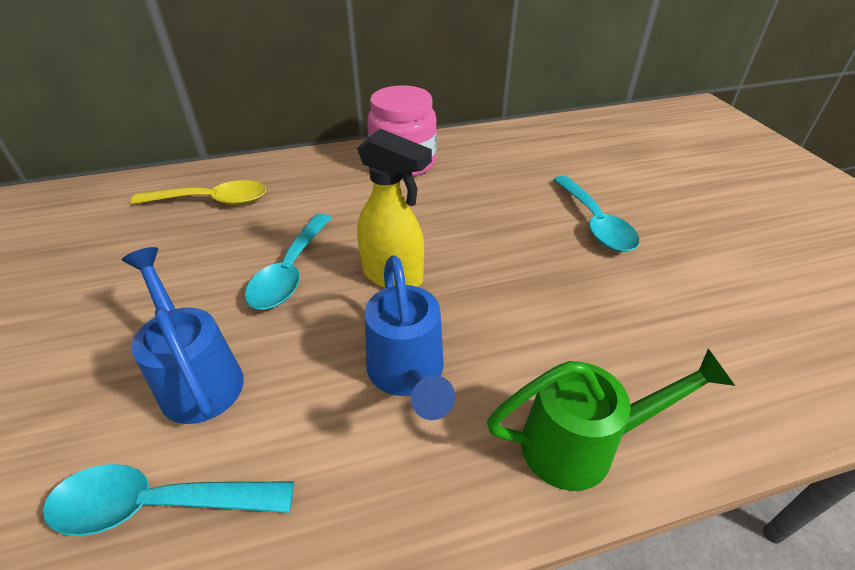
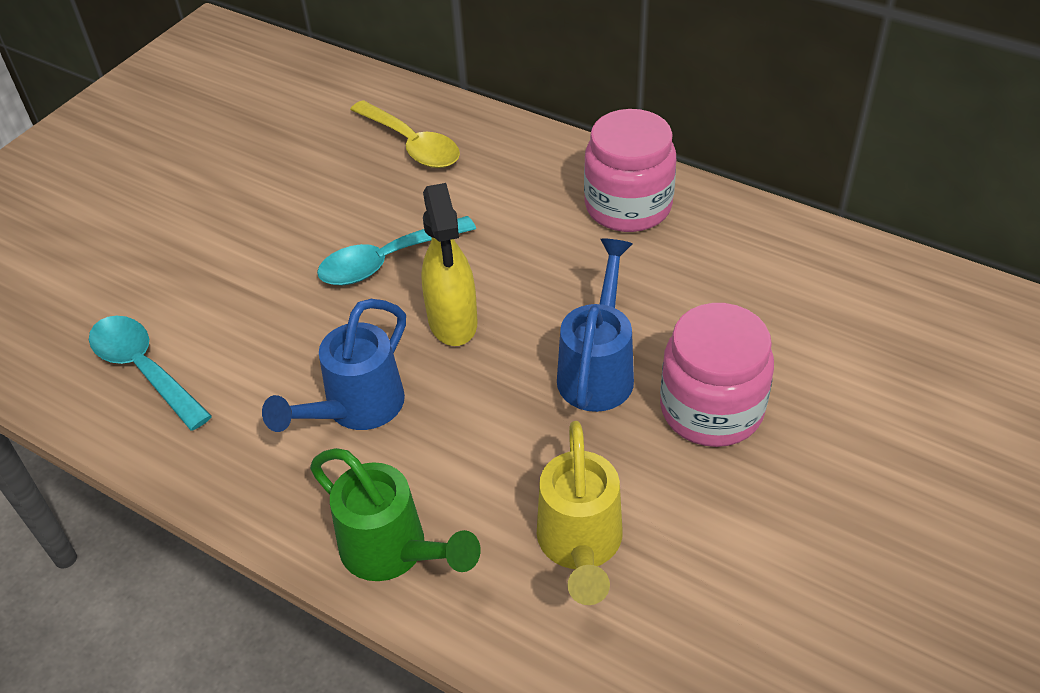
camera: 50 degrees right, 5 degrees up
(197, 376) = (241, 303): blue watering can -> blue watering can (598, 369)
(595, 223) = (711, 409): turquoise spoon -> pink jar
(662, 337) = (580, 547): none -> yellow watering can

